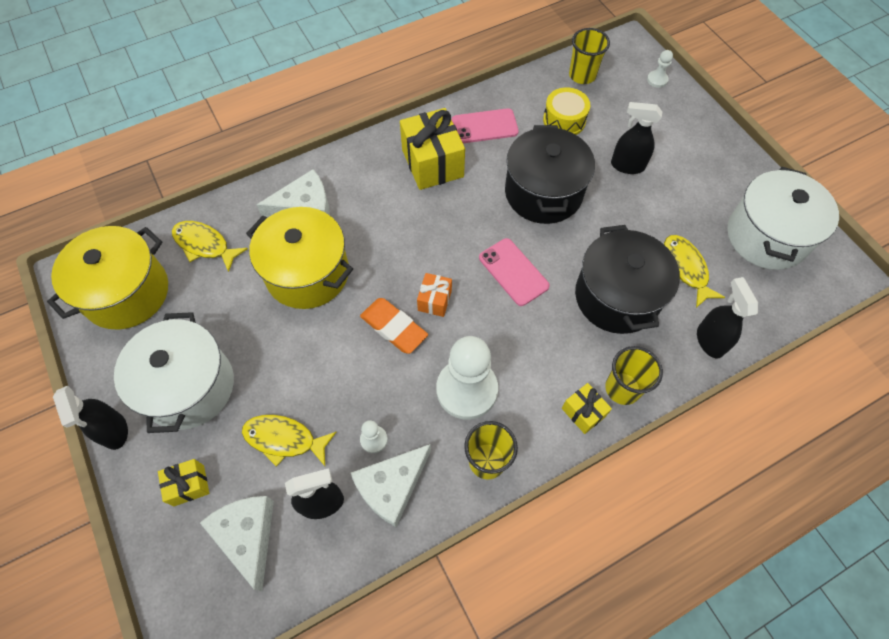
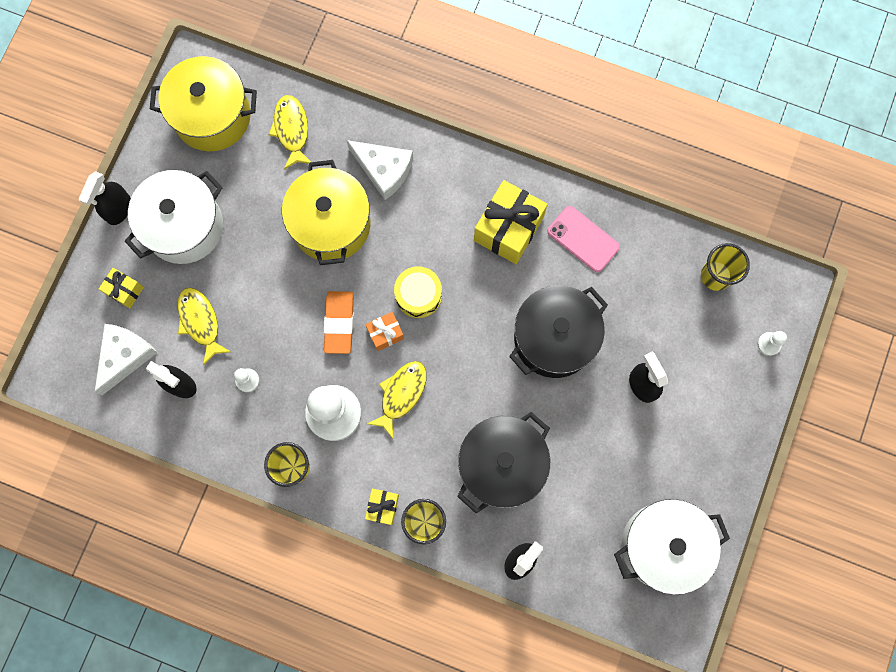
camera: 50 degrees right, 15 degrees up
(391, 487) = (226, 419): white cheese -> none
(513, 272) = (458, 371): pink phone -> none
(564, 120) = (648, 298): yellow drum -> yellow drum (418, 295)
(685, 269) = (573, 500): yellow fish -> yellow fish (401, 394)

